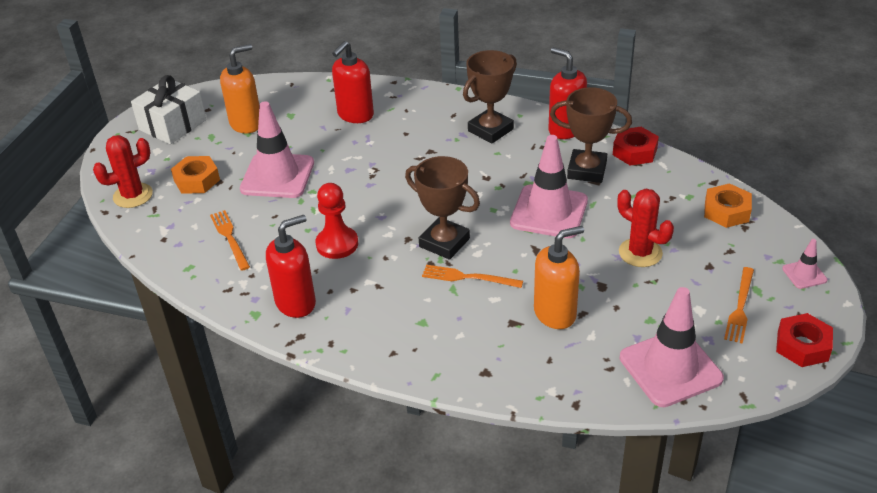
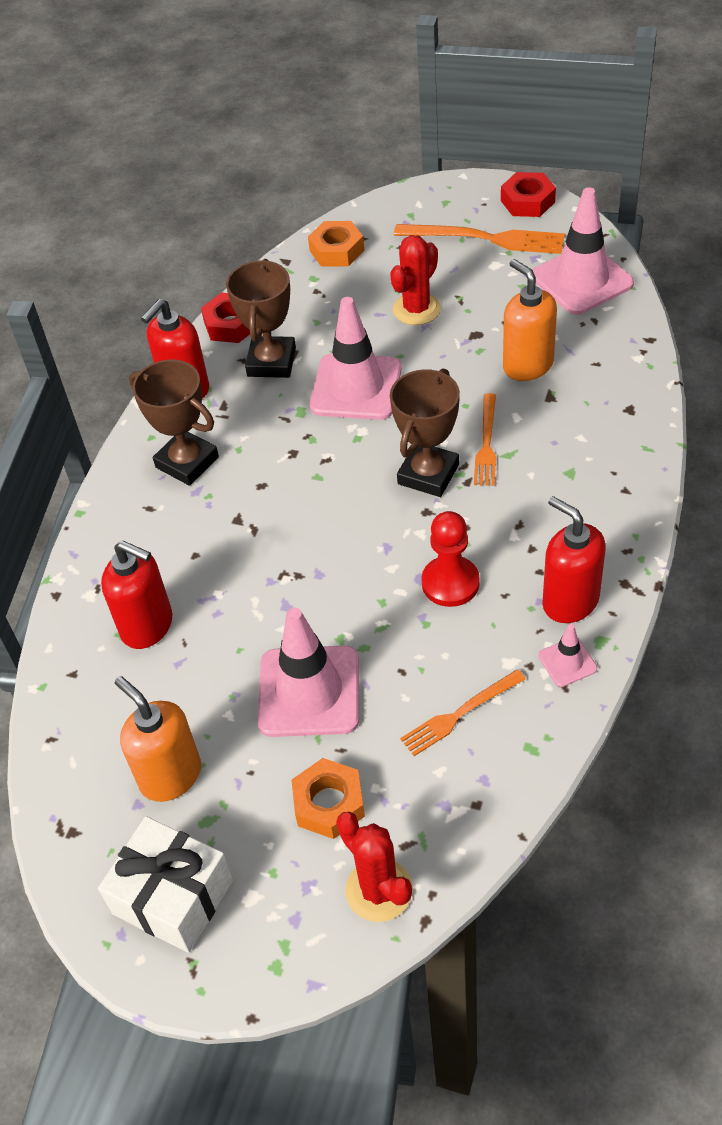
camera: 95 degrees left, 10 degrees up
(740, 307) = (485, 239): orange fork -> orange fork, size x1.60
(804, 274) = (428, 200): pink traffic cone -> pink traffic cone (567, 662)

